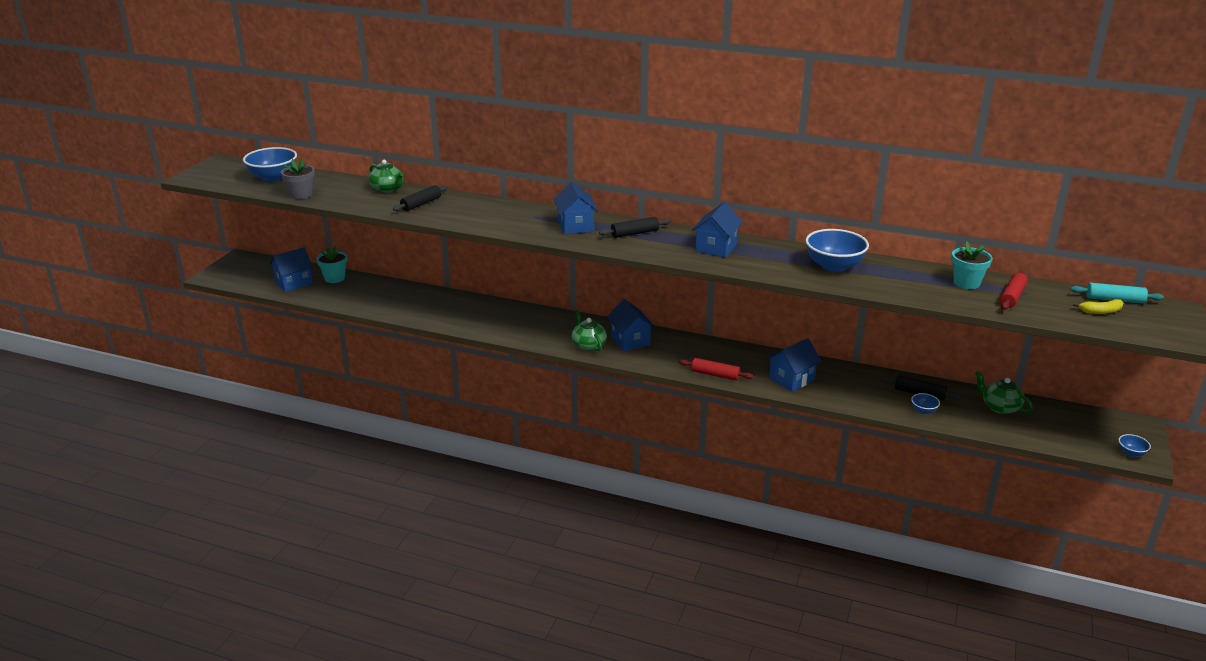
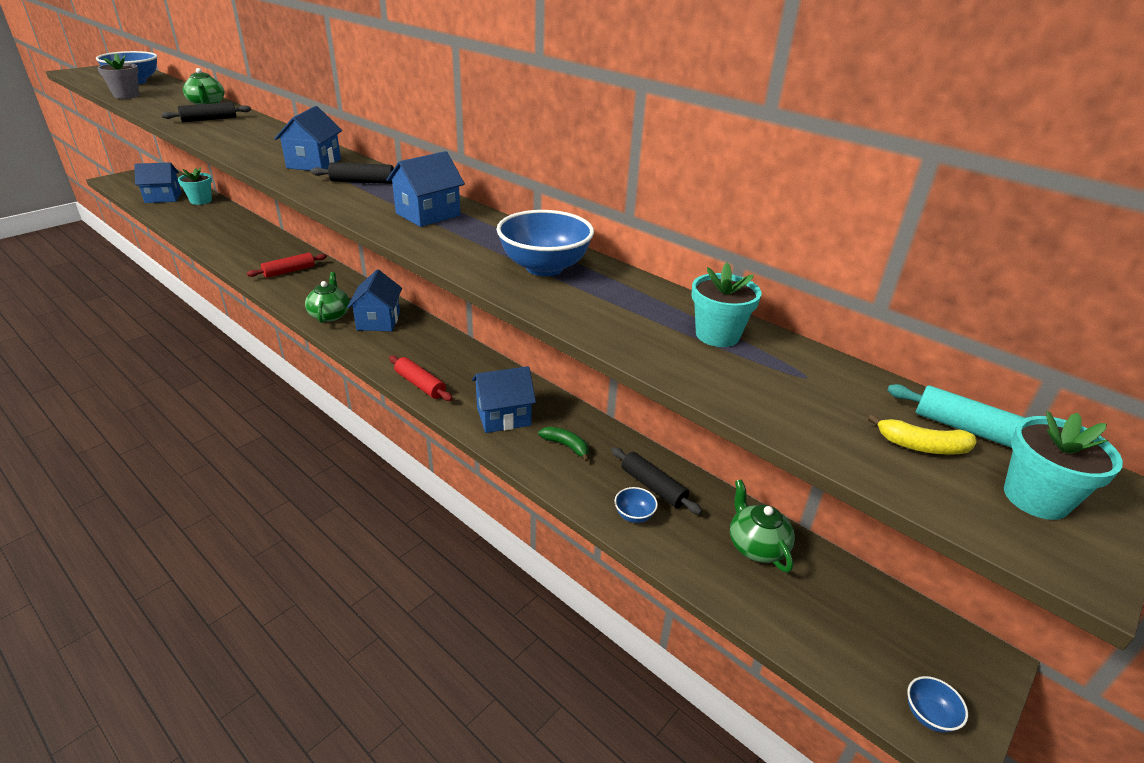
camera: 20 degrees right, 5 degrees up
(848, 386) = (566, 446): none -> green banana
(1012, 297) = (771, 376): red rolling pin -> red rolling pin (289, 271)
(1157, 320) = (1035, 498): none -> turquoise flower pot

